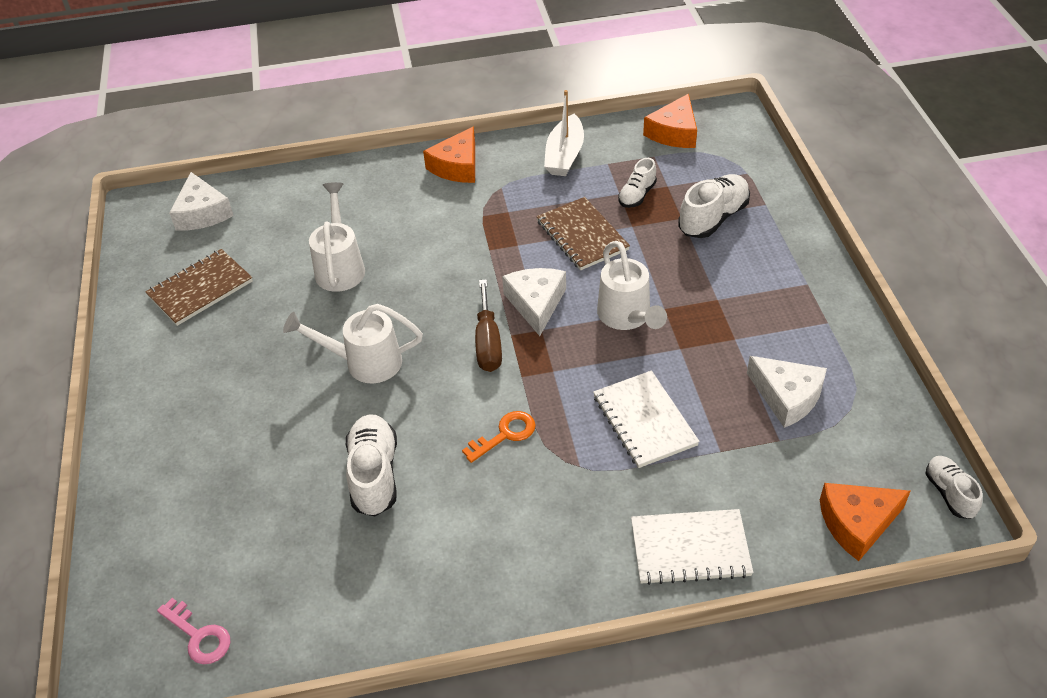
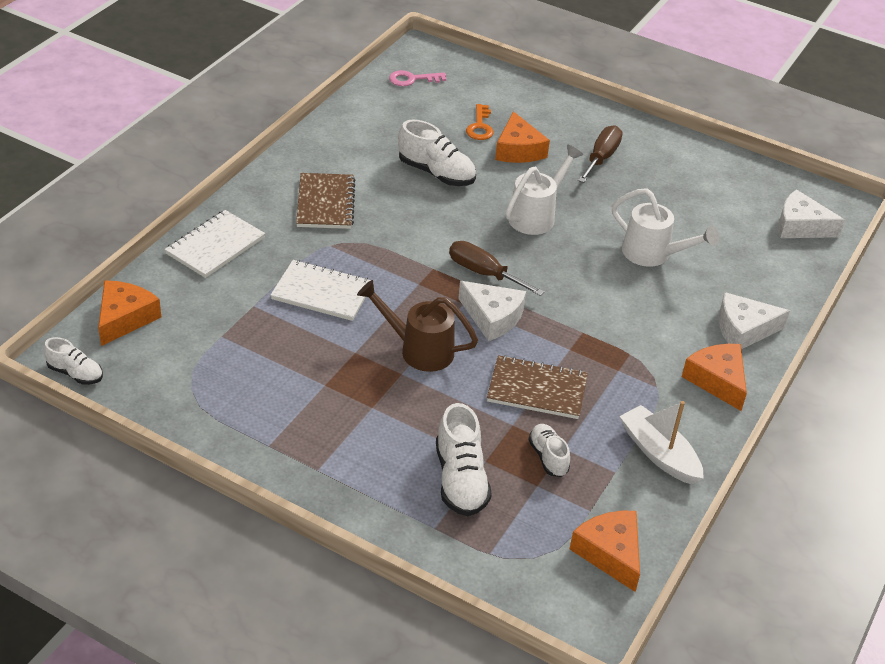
camera: 125 degrees right, 5 degrees down
(200, 289) = (703, 188): brown notebook -> brown notebook (325, 203)
(214, 377) = (601, 158): none -> brown screwdriver
(263, 443) = (518, 150): none -> orange cheese
(505, 434) = (395, 233): orange key -> orange key (480, 126)
(627, 317) = (419, 350): white watering can -> brown watering can
(787, 397) = (244, 367): white cheese -> white cheese (743, 329)

